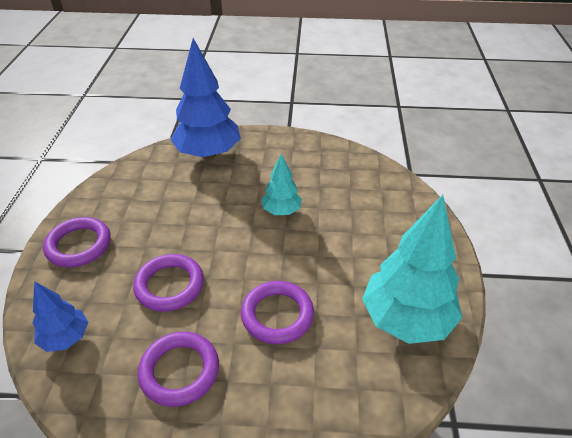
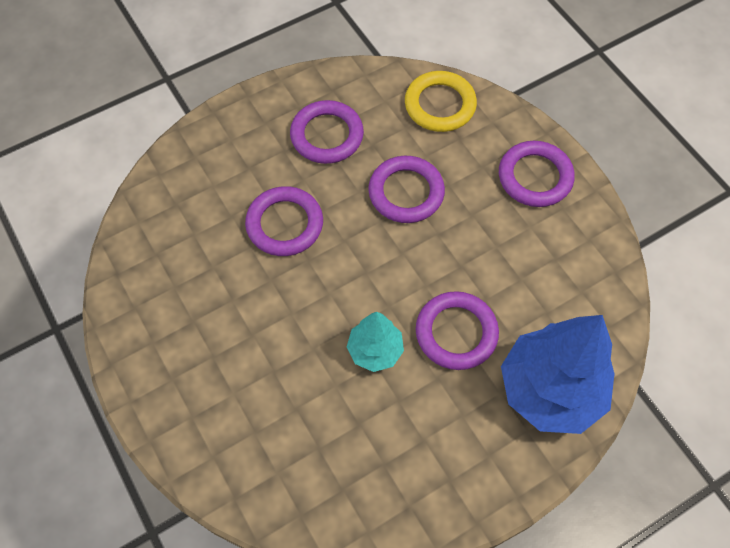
camera: 145 degrees right, 20 degrees up
(66, 338) = (440, 105): blue tree -> yellow ring
(227, 196) = (456, 333): none -> purple ring
(406, 319) = (161, 291): turquoise tree -> none

